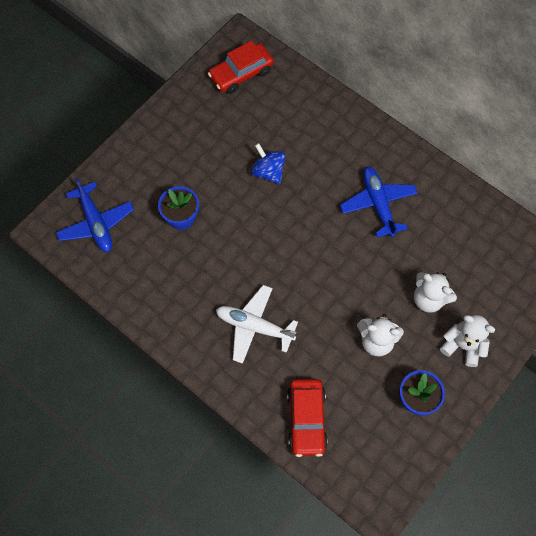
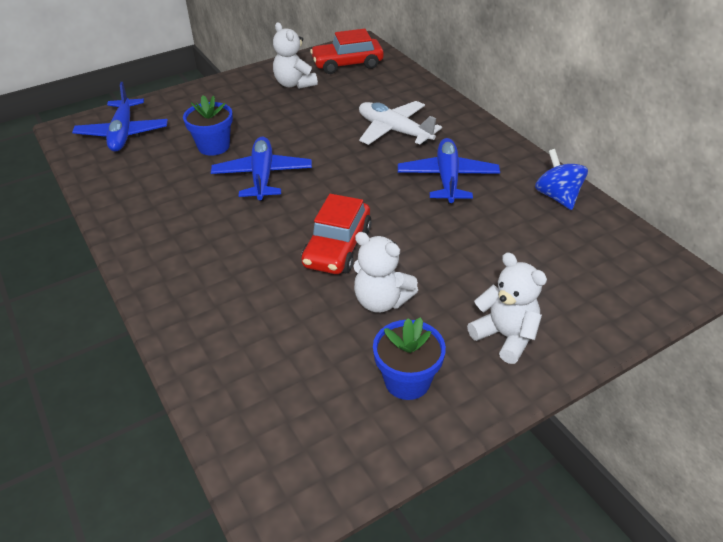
camera: 20 degrees right, 25 degrees down
(238, 242) = (262, 176): none -> blue plane
(254, 326) = (231, 250): white plane -> white plane (394, 131)
(268, 171) = (332, 131): blue spinning top -> blue spinning top (557, 197)
(306, 419) = (235, 361): red car -> red car (337, 247)
(429, 298) = (475, 275): white teddy bear -> white teddy bear (294, 84)

